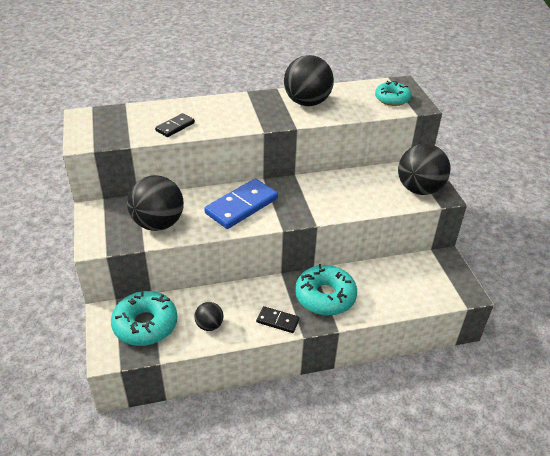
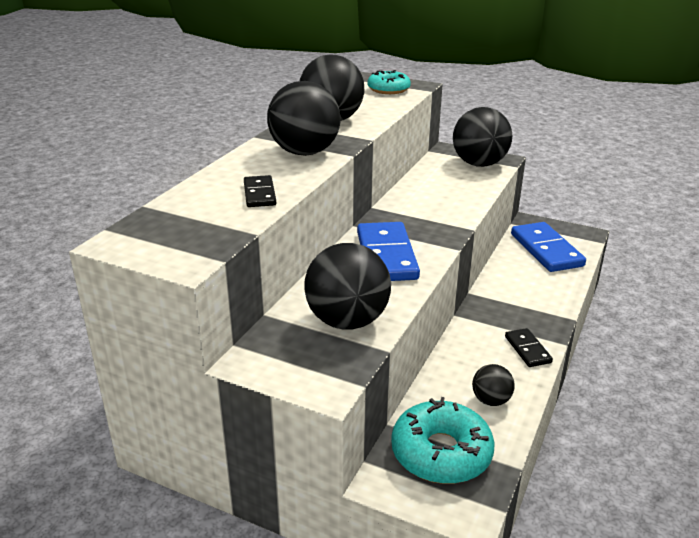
camera: 50 degrees left, 10 degrees down
(246, 115) = (305, 152): none -> black ball
(277, 321) = (527, 349): black domino -> black domino turned 75 degrees counterclockwise
(325, 296) = (518, 305): turquoise donut -> none
(415, 282) = (546, 250): none -> blue domino

